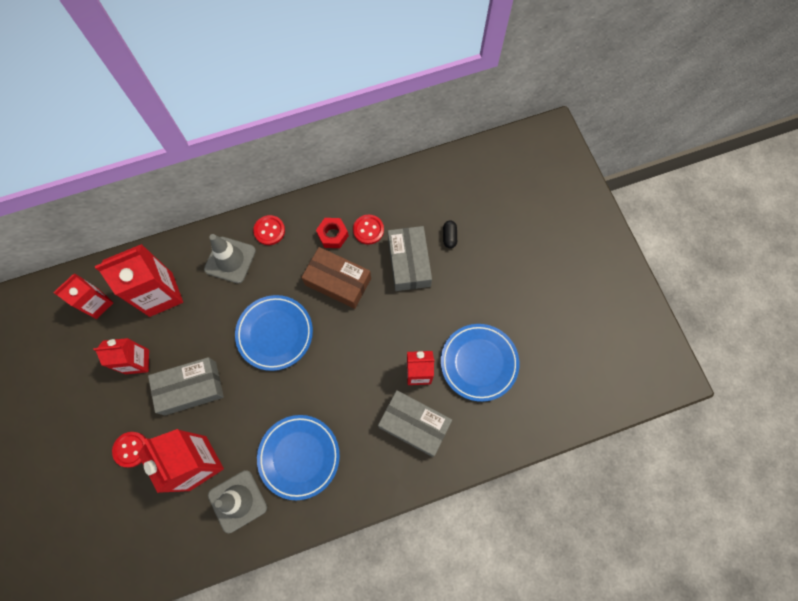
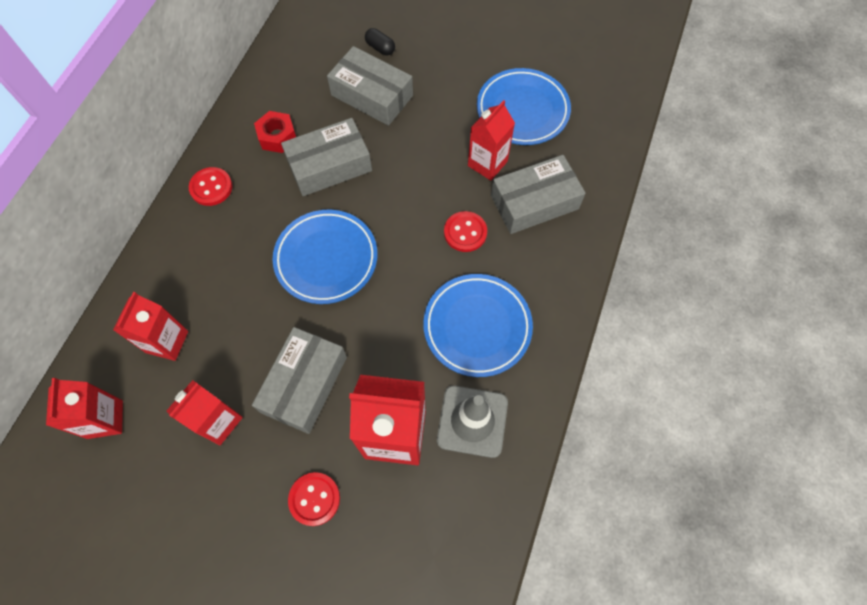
camera: 50 degrees left, 5 degrees down
(161, 294) = (167, 342): red carton -> red carton, size x0.63
(230, 260) = (203, 245): grey traffic cone -> none
(338, 281) = (329, 165): brown box -> grey box
(368, 230) = (304, 104): red button -> red button (465, 232)

